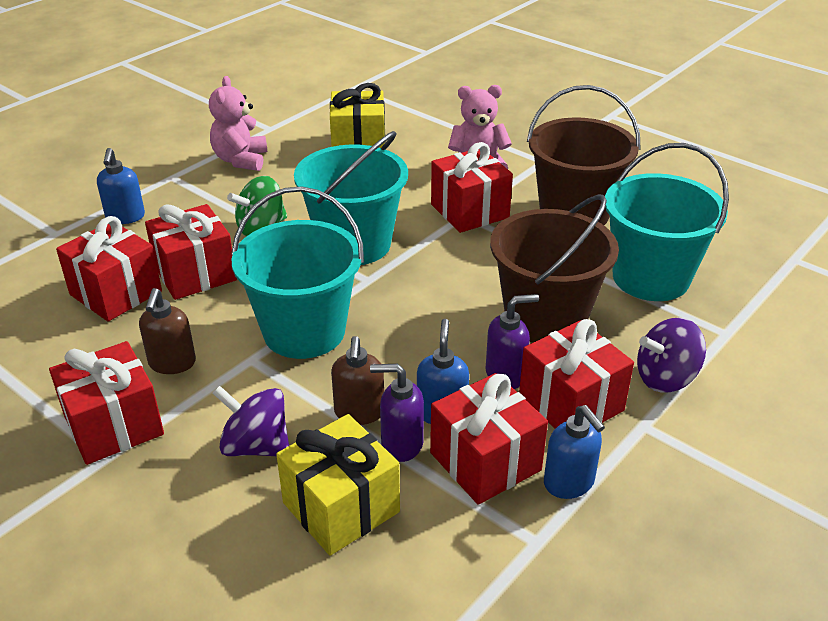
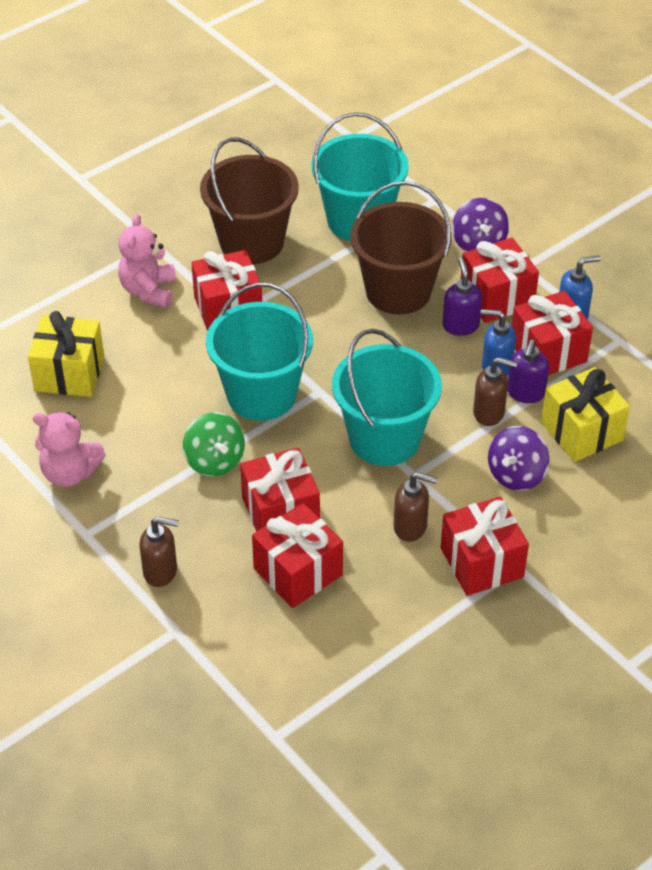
camera: 80 degrees left, 10 degrees up
(125, 217) = (161, 571): blue soap dispenser -> brown soap dispenser

